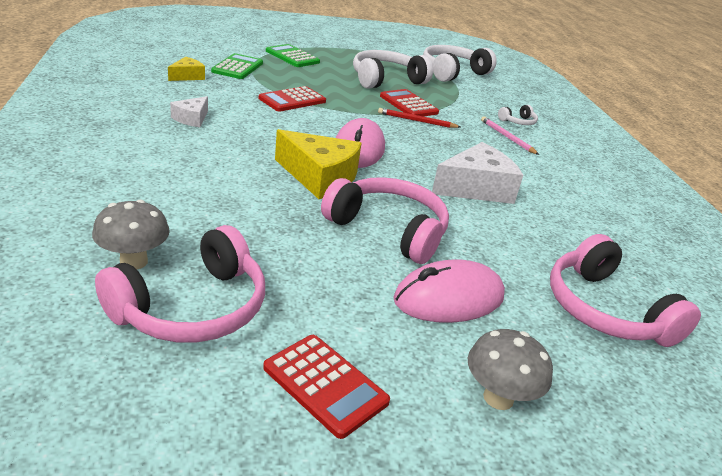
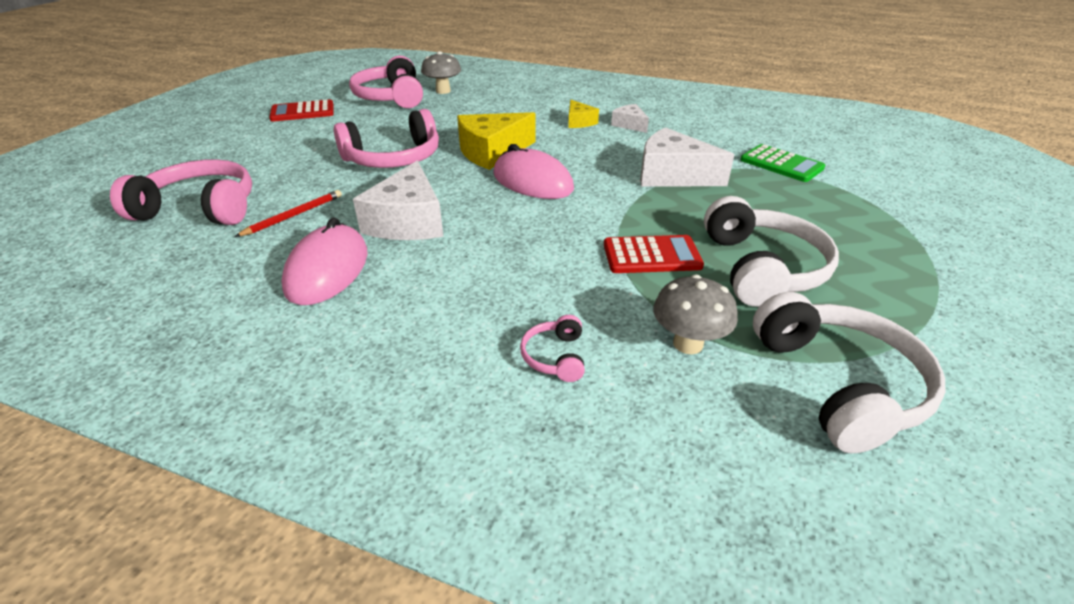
camera: 125 degrees right, 5 degrees up
(187, 76) = (741, 136): yellow cheese -> yellow cheese (579, 122)
(292, 57) = (847, 209): green calculator -> none
(292, 100) = (672, 175): red calculator -> white cheese
(416, 121) = (592, 243): red pencil -> red pencil (294, 215)
(449, 298) = (303, 156): pink mouse -> pink mouse (327, 270)
(498, 398) = (226, 144): grey mushroom -> grey mushroom (688, 344)
(507, 137) = (505, 309): pink pencil -> none
(518, 122) = (555, 357): white headphones -> pink headphones

